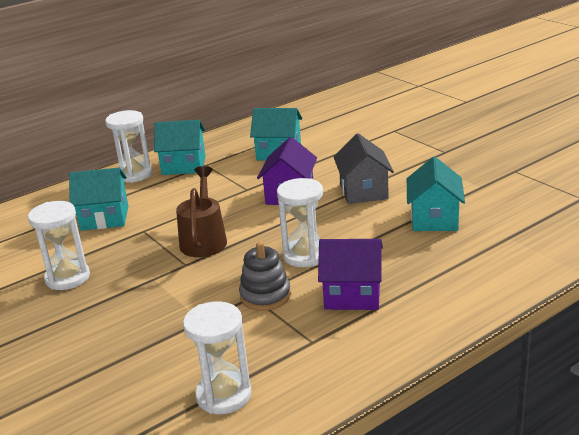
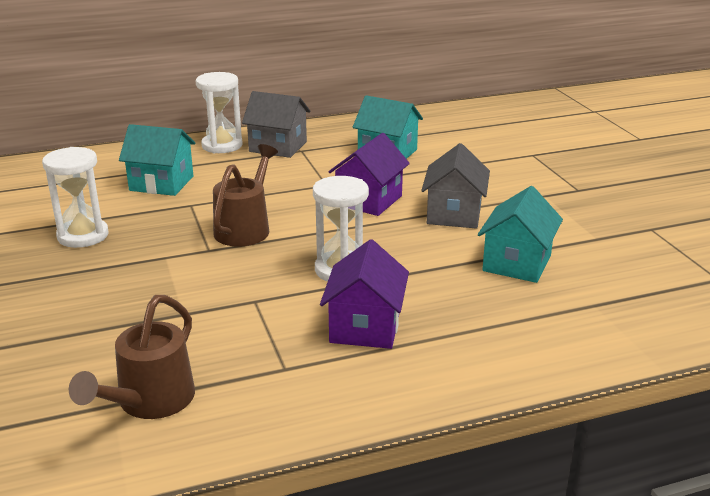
camera: 15 degrees right, 0 degrees up
(184, 165) = (278, 147): turquoise house -> grey house
(223, 395) = (149, 402): white hourglass -> brown watering can
(265, 296) = (268, 304): grey stacking toy -> none
(352, 295) = (365, 327): purple house -> purple house turned 75 degrees clockwise

